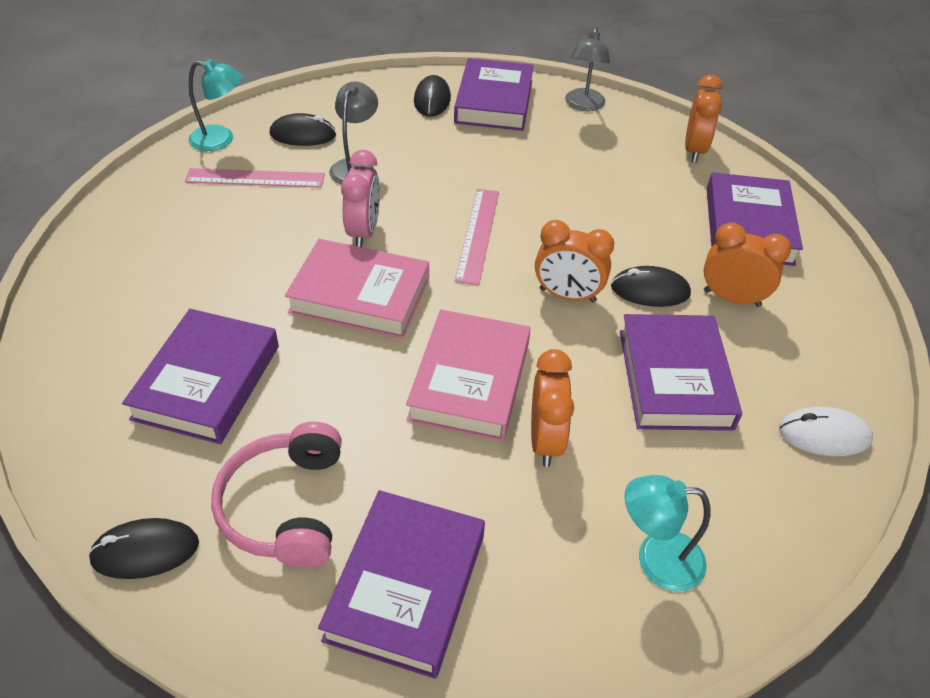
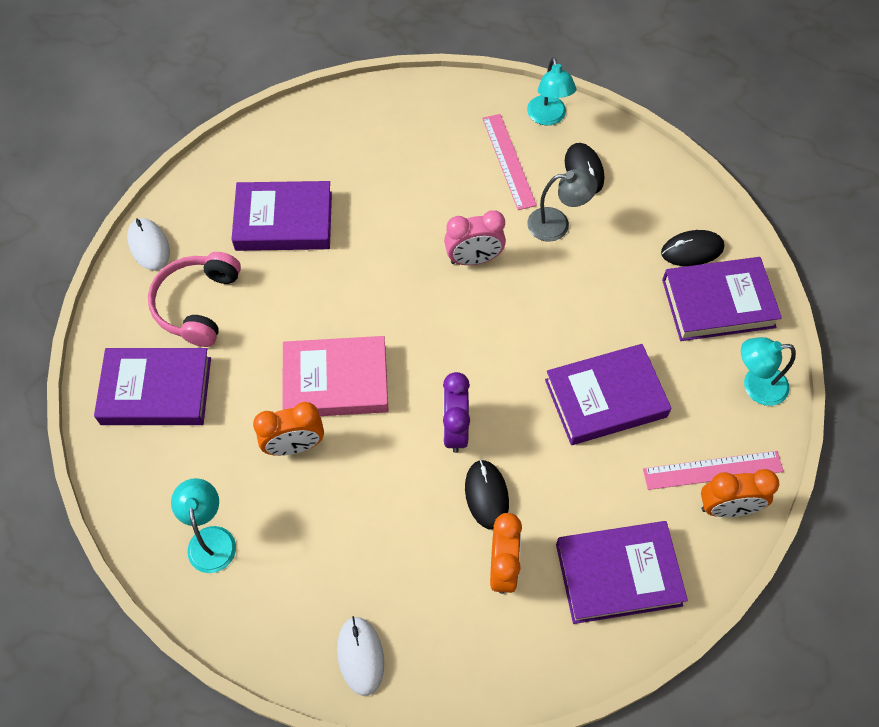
camera: 75 degrees right, 15 degrees up
(145, 551) = (149, 246): black mouse -> white mouse
(285, 506) = (197, 304): pink headphones -> pink headphones turned 60 degrees counterclockwise
(360, 295) = (399, 281): pink book -> none
(477, 234) = (505, 342): pink ruler -> pink ruler (712, 470)
(567, 295) = (455, 429): orange clock -> purple clock
(583, 105) = (755, 386): grey lamp -> turquoise lamp
(674, 378) = (386, 530): purple book -> purple book (605, 398)

